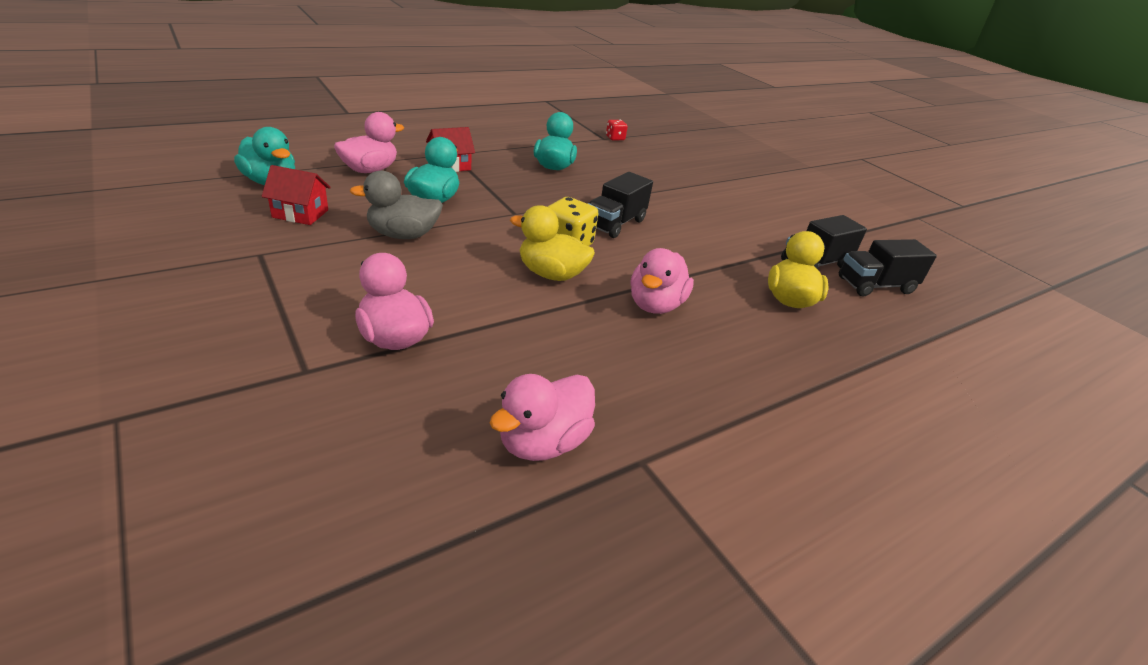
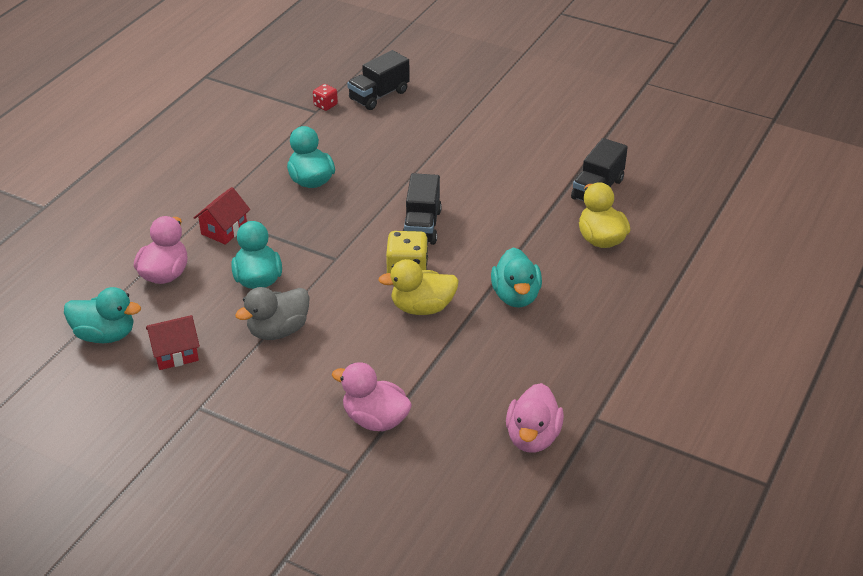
camera: 25 degrees left, 5 degrees up
(655, 305) = (516, 296): pink duck -> turquoise duck
(875, 286) = (651, 190): black truck -> black truck (379, 95)

